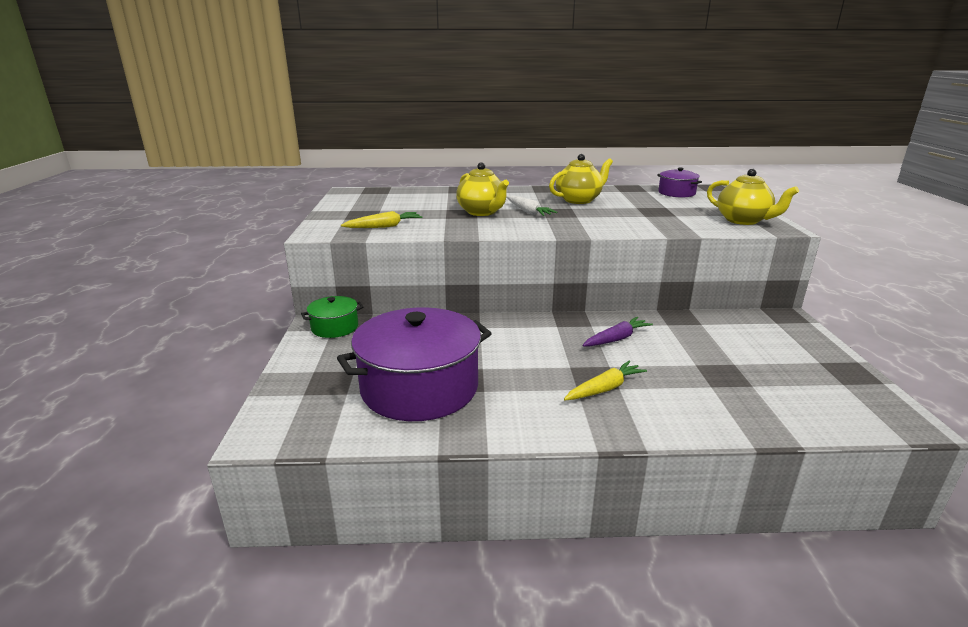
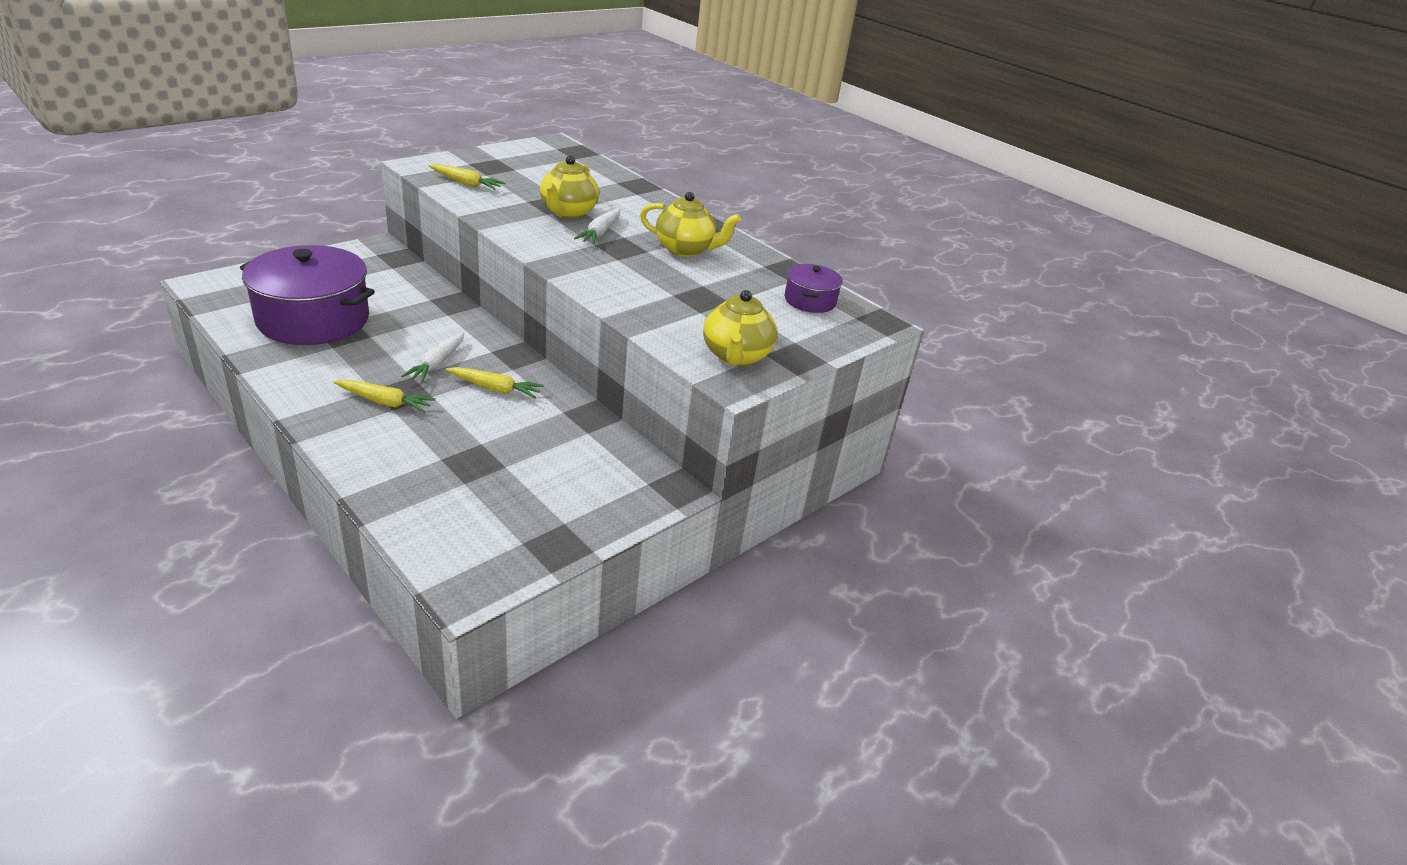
camera: 45 degrees right, 10 degrees up
(335, 327) = (381, 254): green pot -> none
(558, 351) = (437, 364): none -> white carrot
(616, 339) = (495, 389): purple carrot -> yellow carrot

